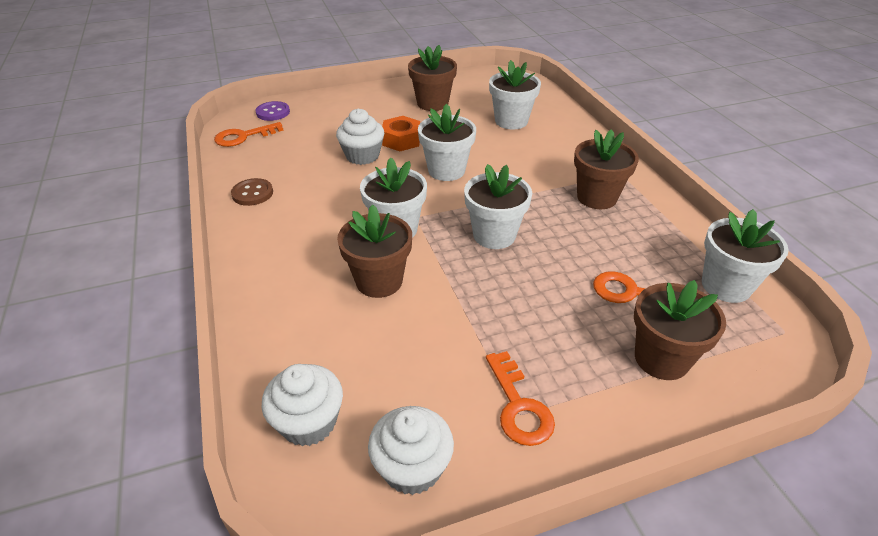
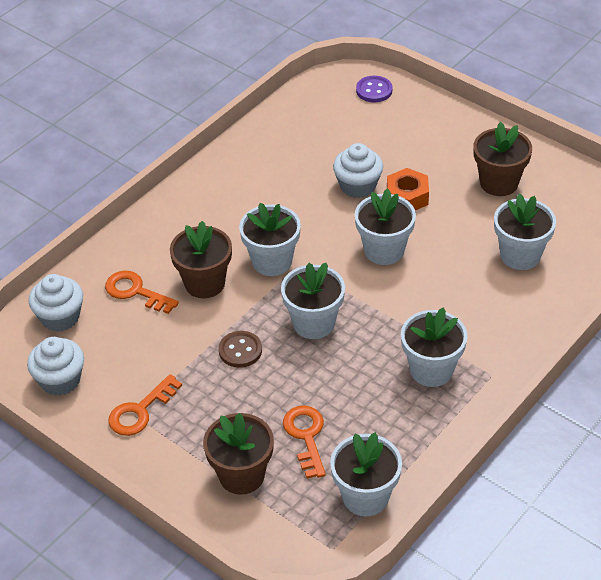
camera: 60 degrees right, 5 degrees up
(243, 137) = (319, 99): orange key -> orange key (135, 292)
(252, 193) = (247, 155): brown button -> brown button (240, 350)
(596, 197) = (431, 370): brown flower pot -> white flower pot

